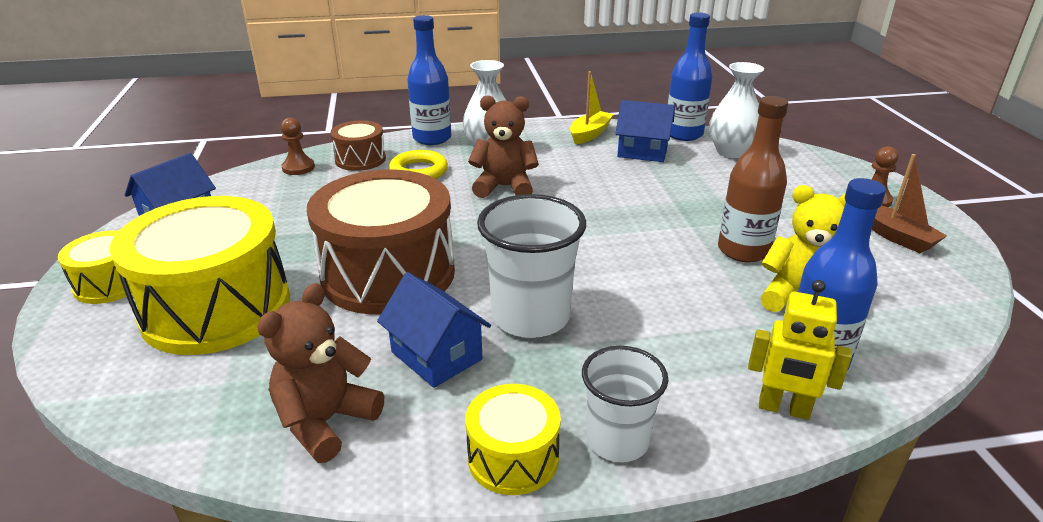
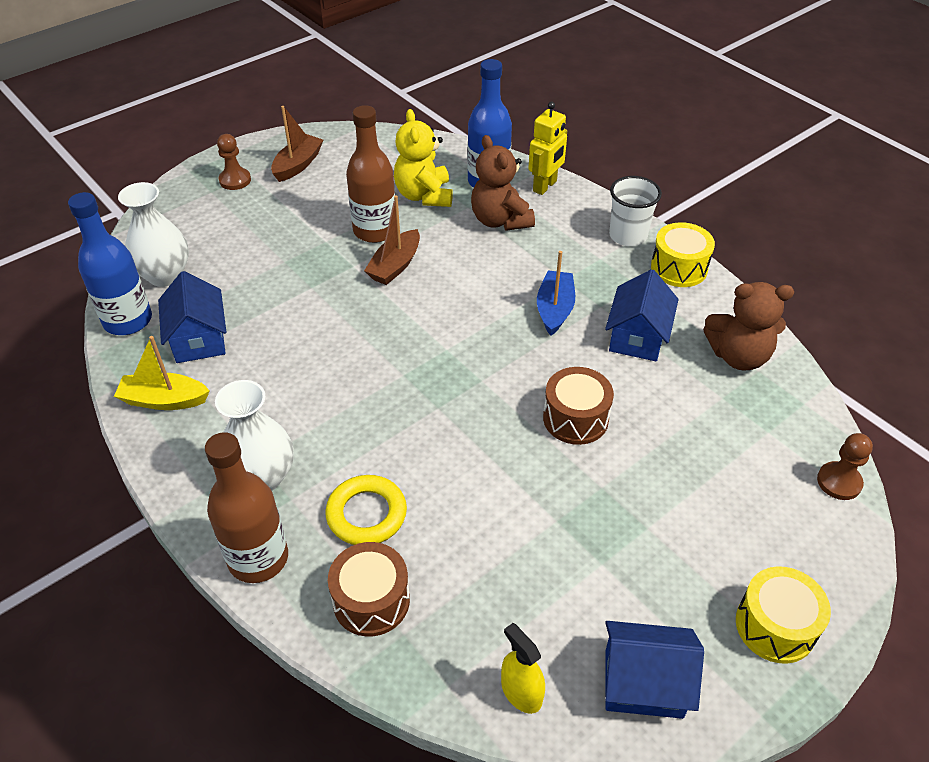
camera: 120 degrees left, 15 degrees up
(216, 308) = (718, 504): yellow drum -> none
(243, 183) = (521, 692): none -> yellow spray bottle
(298, 168) = (439, 659): brown pawn -> brown pawn (839, 482)
(388, 274) = (575, 418): brown drum -> brown drum, size x0.50
(432, 138) = (258, 558): blue bottle -> brown bottle
(504, 187) = (358, 415): brown teddy bear -> brown teddy bear (500, 220)
(530, 317) = (555, 309): white cup -> blue boat
(675, 246) = (395, 266): none -> brown boat
(783, 409) = (545, 186): yellow robot -> yellow robot turned 45 degrees clockwise

